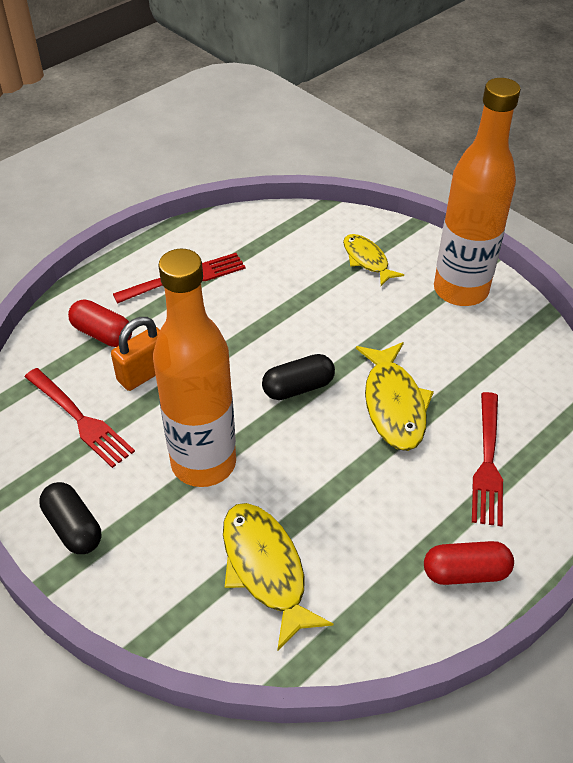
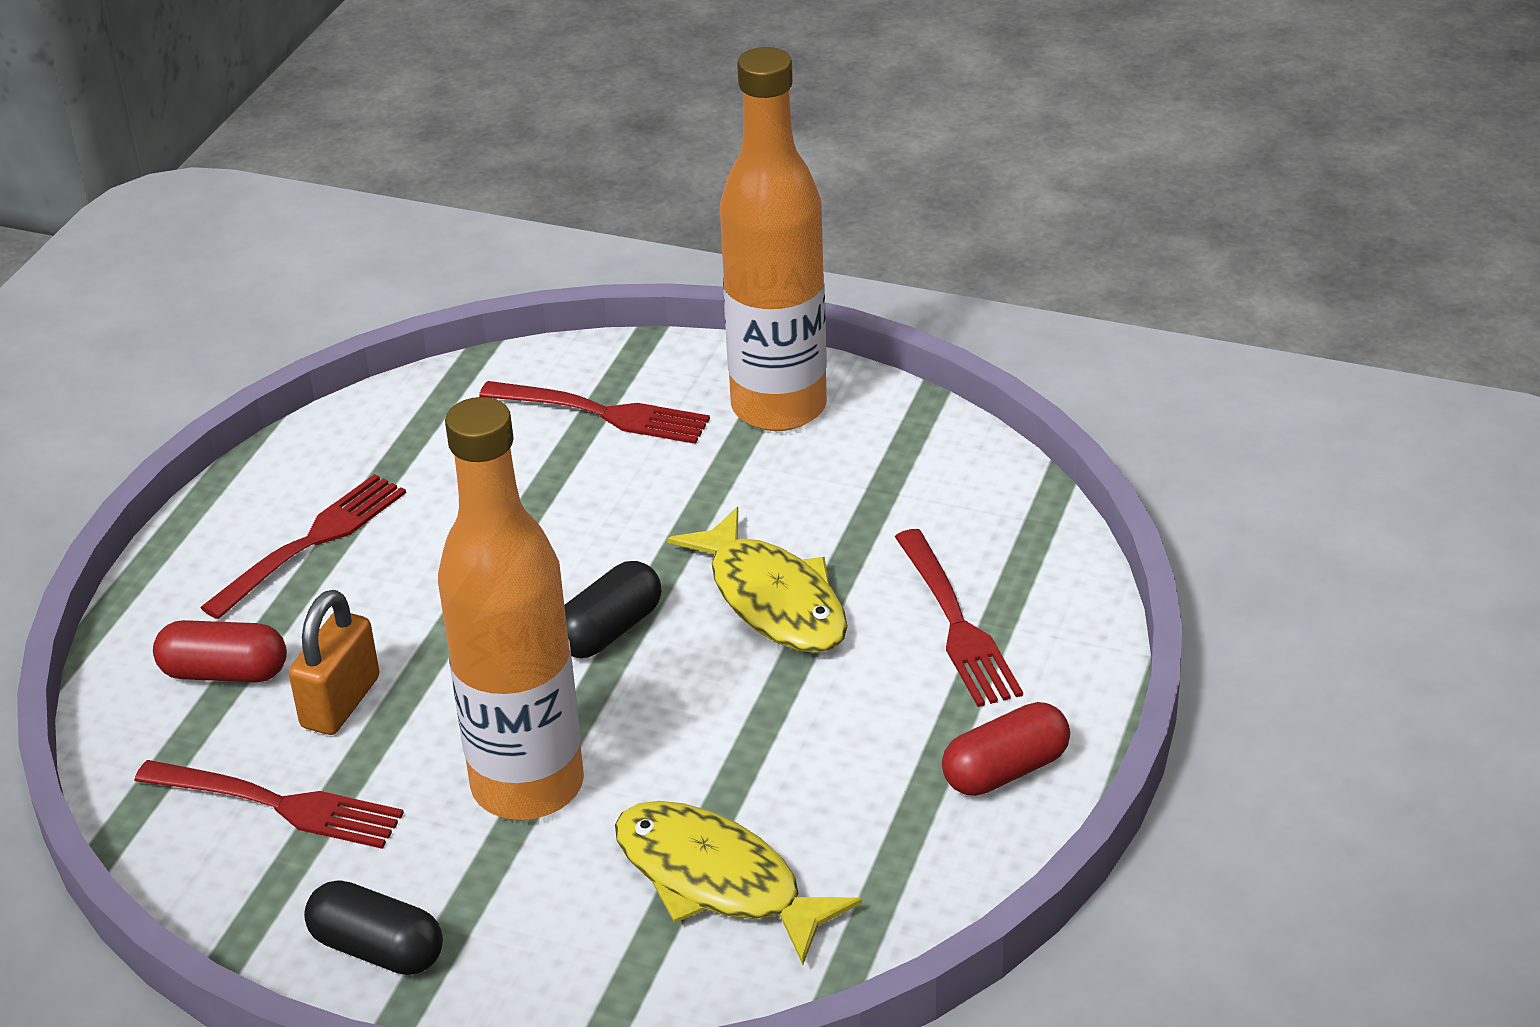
camera: 25 degrees left, 10 degrees down
(367, 260) = (602, 413): yellow fish -> red fork

